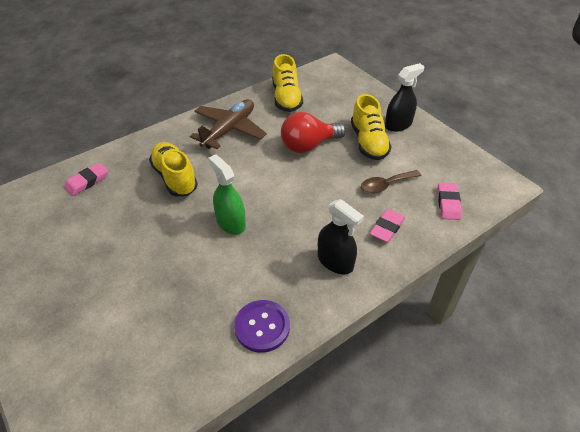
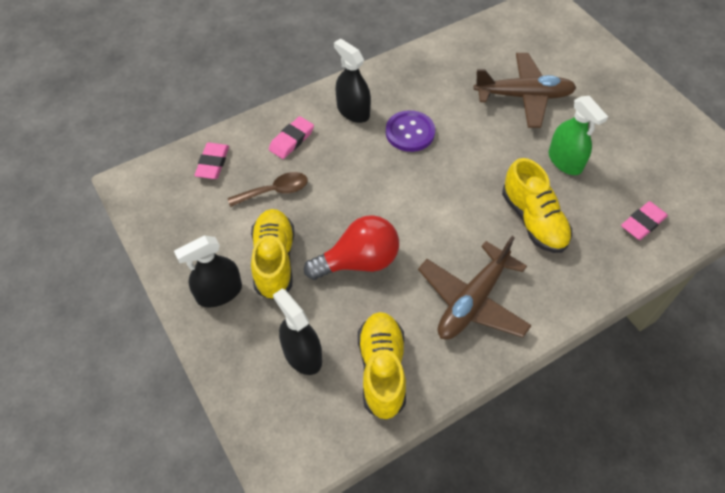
camera: 175 degrees left, 10 degrees up
(152, 292) = (523, 96): none -> brown plane
(231, 222) = (458, 157): green spray bottle -> green spray bottle (565, 161)
(262, 327) = (424, 65): purple button -> purple button (410, 132)
(335, 101) = (302, 355): none -> black spray bottle

